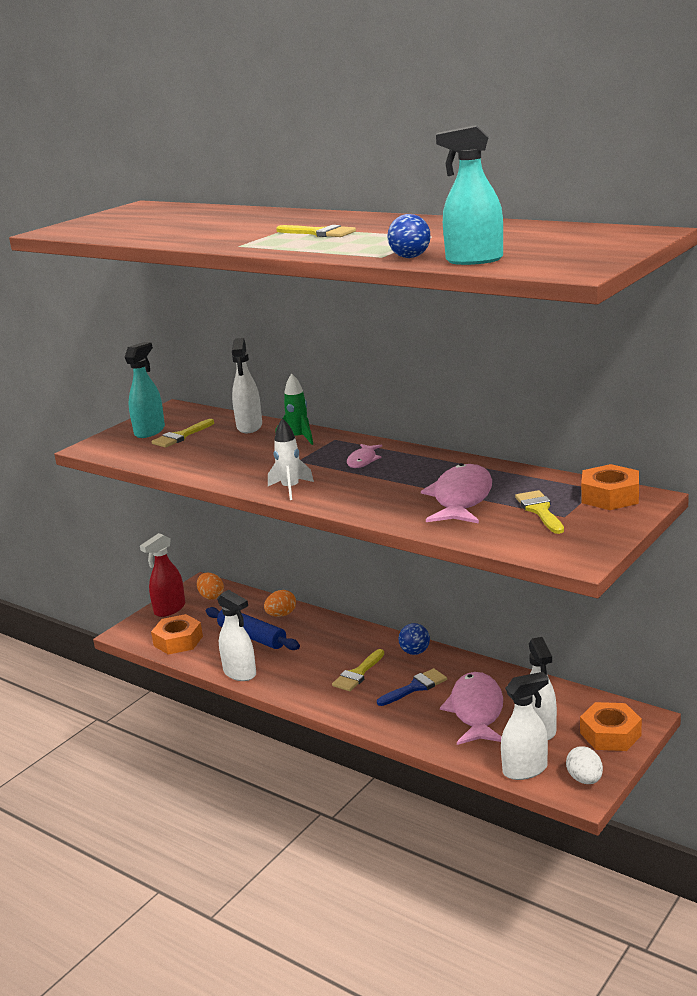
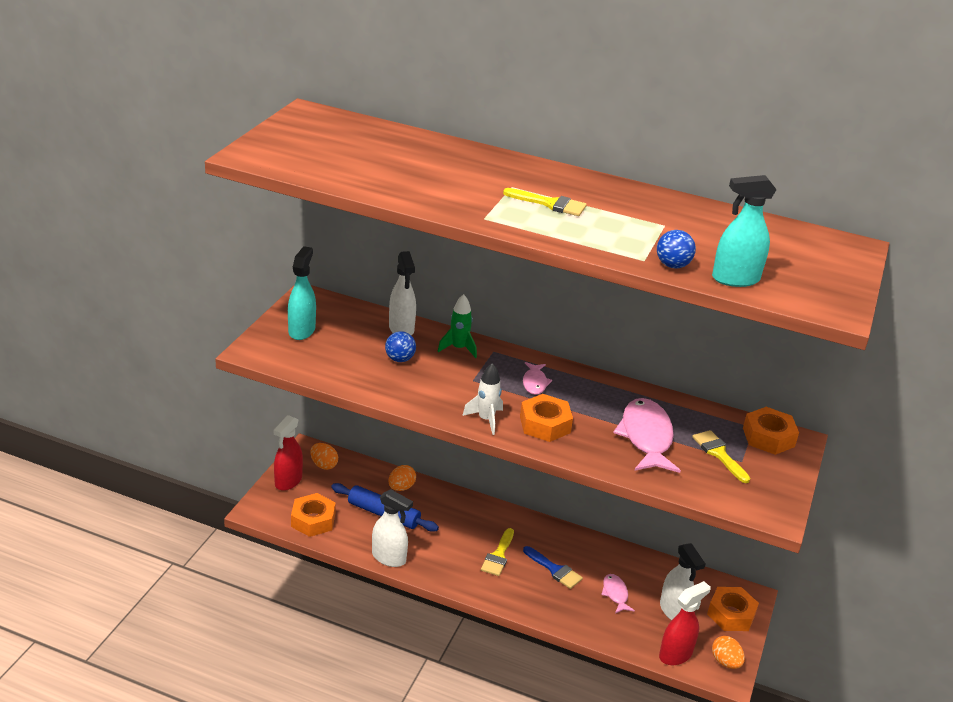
camera: 20 degrees left, 10 degrees up
(181, 436) = (339, 339): yellow brush -> none
(352, 491) = (545, 424): none -> orange nut
(415, 652) = (540, 529): blue ball -> blue ball (400, 359)
(415, 687) = (554, 569): blue brush -> blue brush turned 90 degrees clockwise
(476, 711) = (615, 594): pink fish -> pink fish, size x0.51
(525, 770) = (675, 654): white spray bottle -> red spray bottle
(584, 779) = (725, 662): white egg -> orange egg

